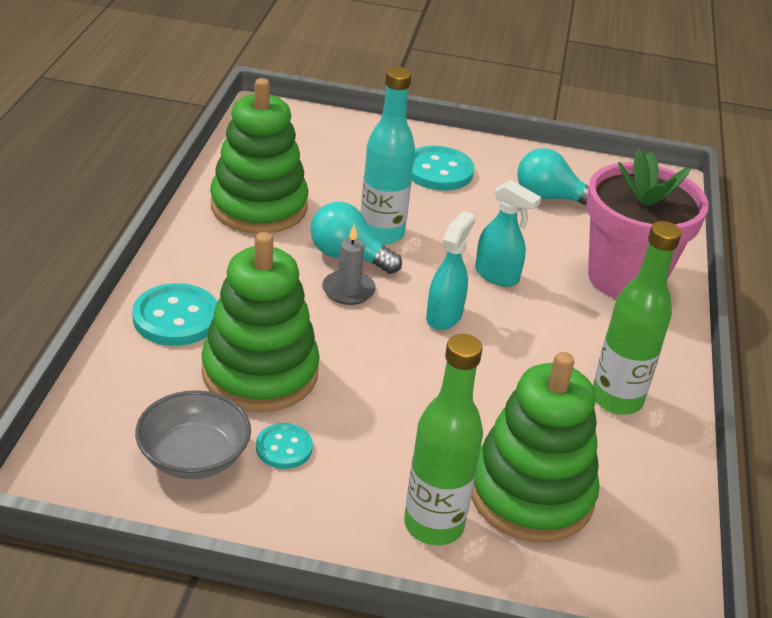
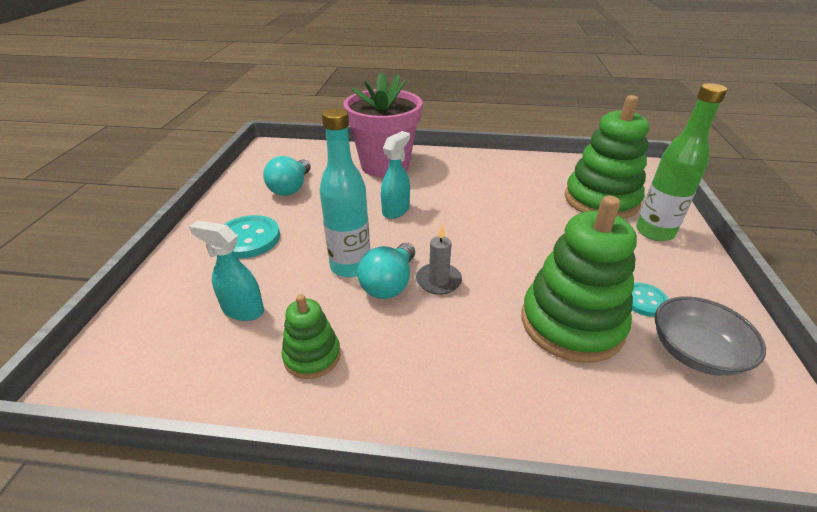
camera: 90 degrees left, 0 degrees up
(176, 318) = (528, 398): turquoise button -> none
(259, 207) = (312, 356): green stacking toy -> green stacking toy, size x0.53
(444, 316) = (453, 232): turquoise spray bottle -> turquoise spray bottle (242, 310)
(616, 399) = (503, 173): green bottle -> none

